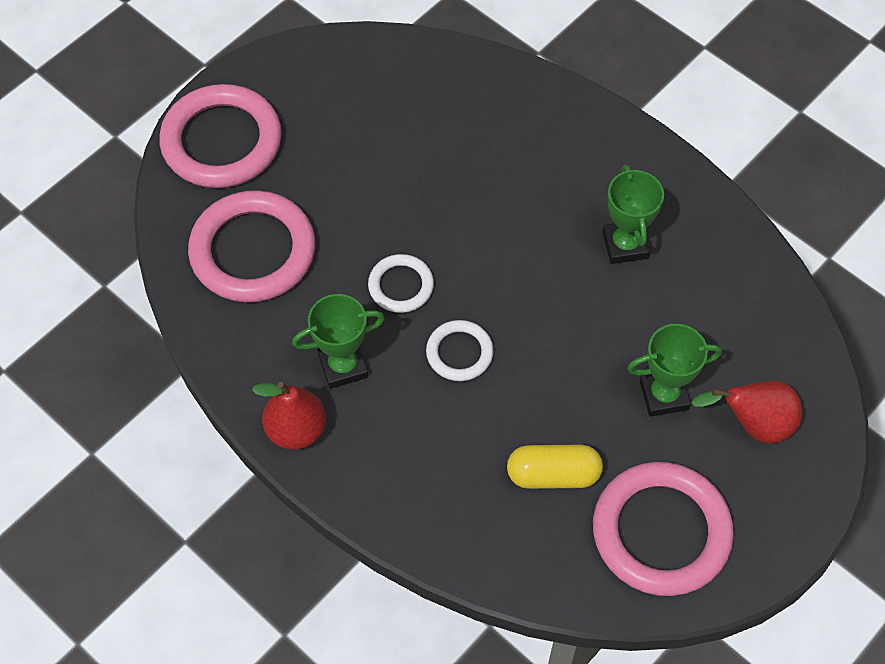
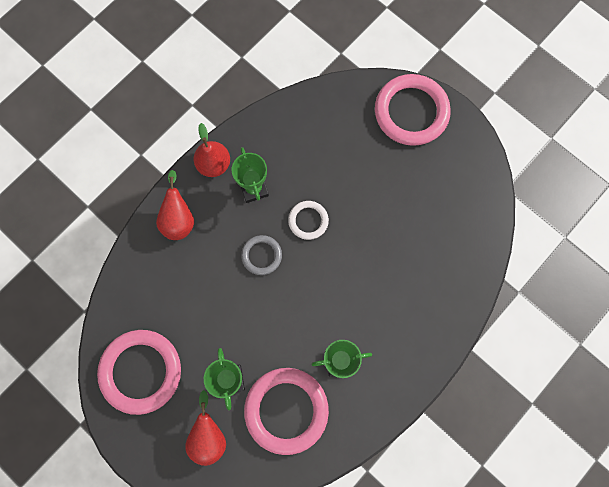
camera: 90 degrees right, 15 degrees up
(253, 251) = (332, 135): pink ring -> pink ring (286, 410)
(395, 483) = (179, 219): none -> red pear
(459, 353) = (261, 255): white ring -> grey ring
(553, 474) = (180, 309): yellow capsule -> none

